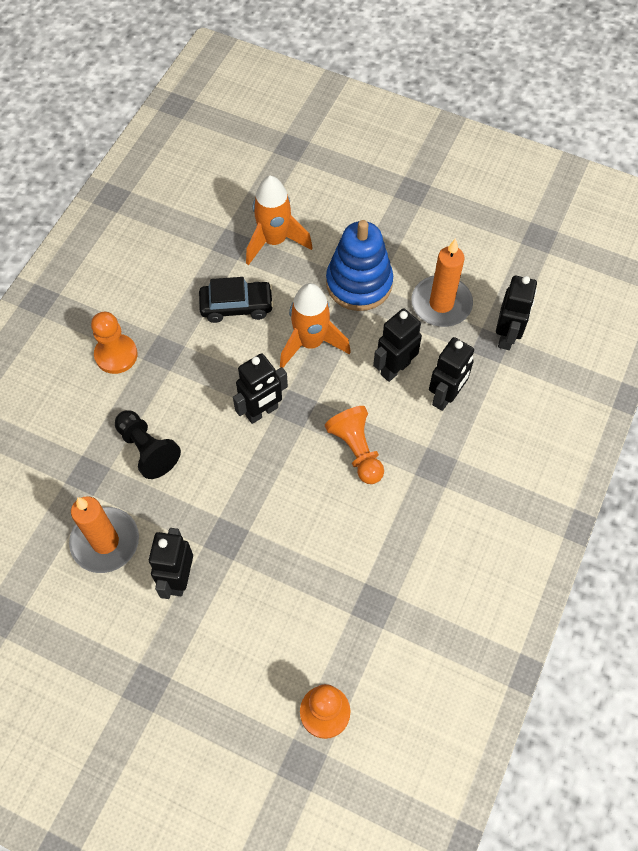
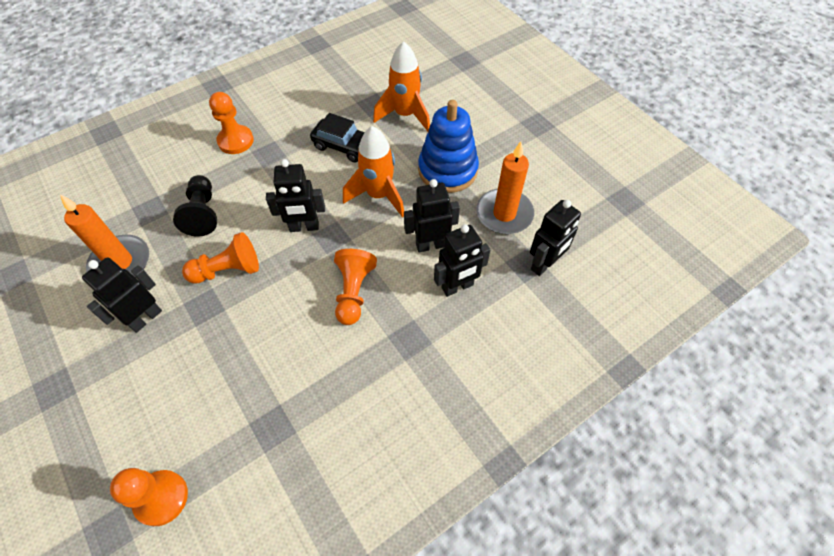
camera: 30 degrees right, 5 degrees down
(221, 492) = (228, 270): none -> orange pawn

